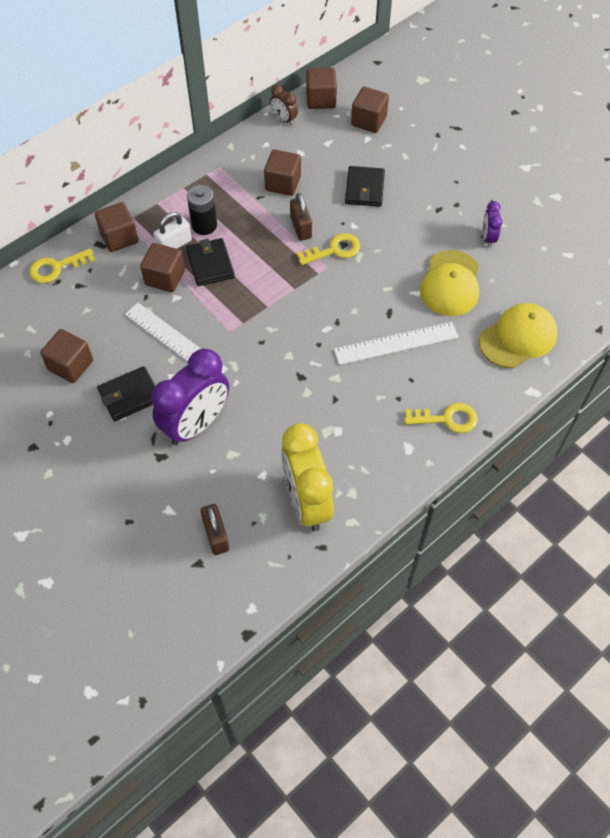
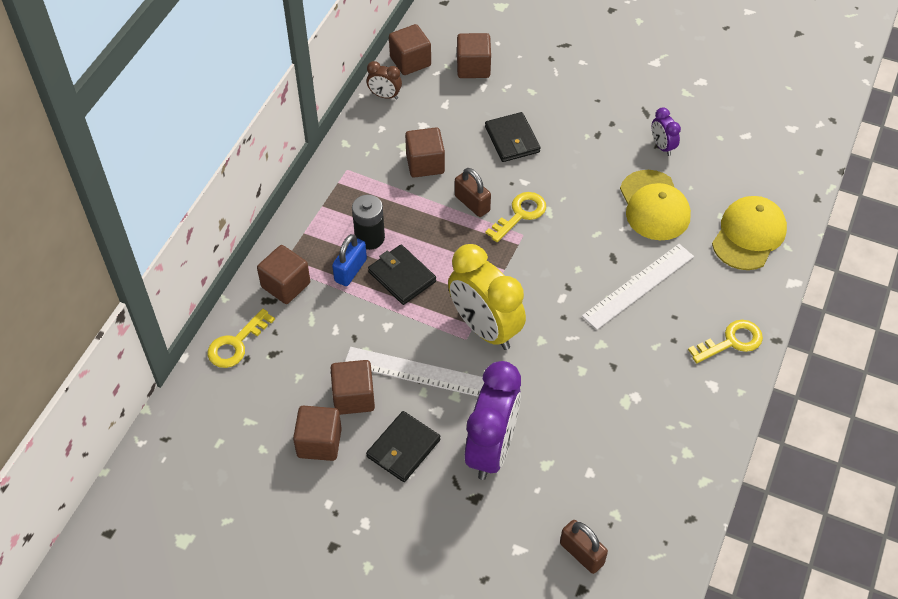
camera: 25 degrees left, 5 degrees down
(165, 278) = (362, 309): brown cube -> brown cube (354, 397)
(174, 244) = (350, 270): white padlock -> blue padlock
(306, 501) = (649, 480): yellow clock -> yellow clock (484, 328)

